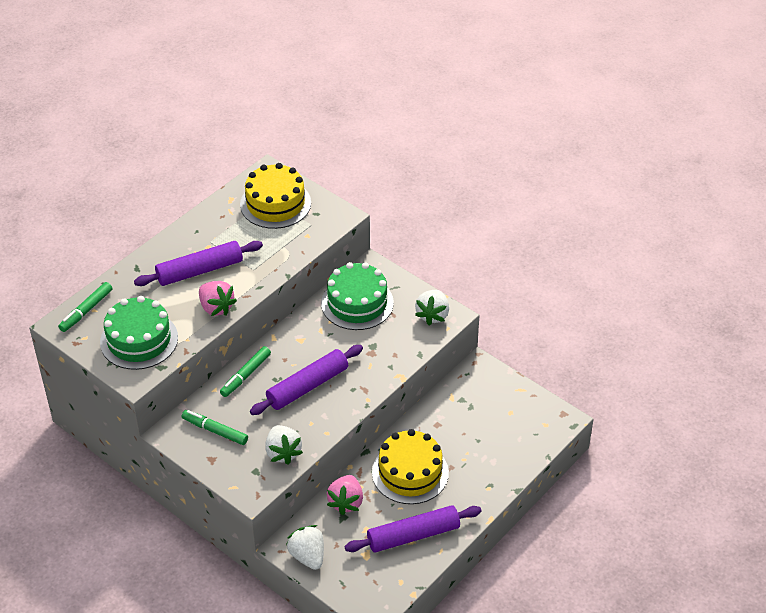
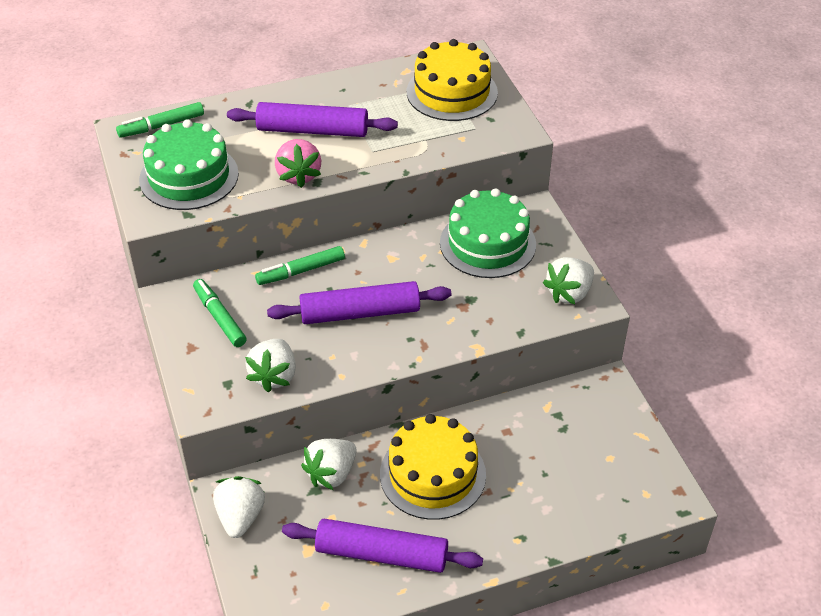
camera: 30 degrees right, 0 degrees up
(346, 502) = (331, 474): pink strawberry -> white strawberry

